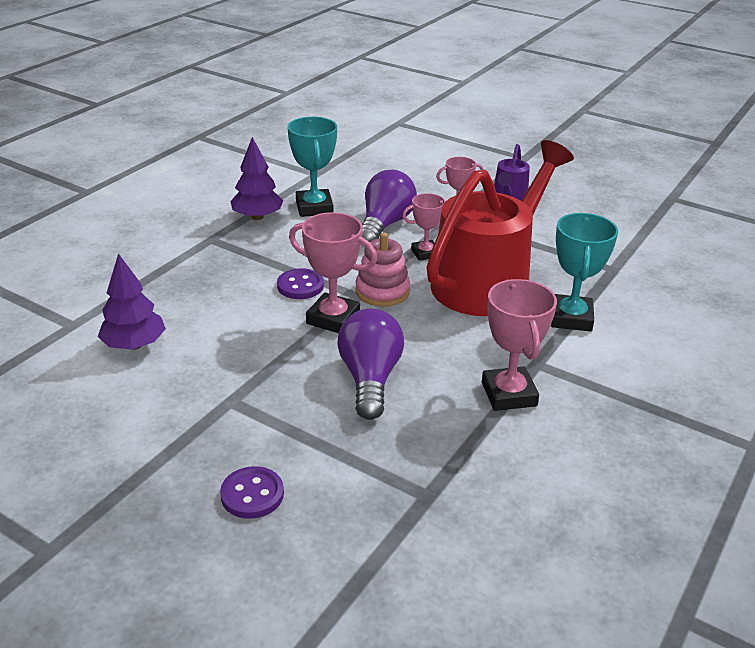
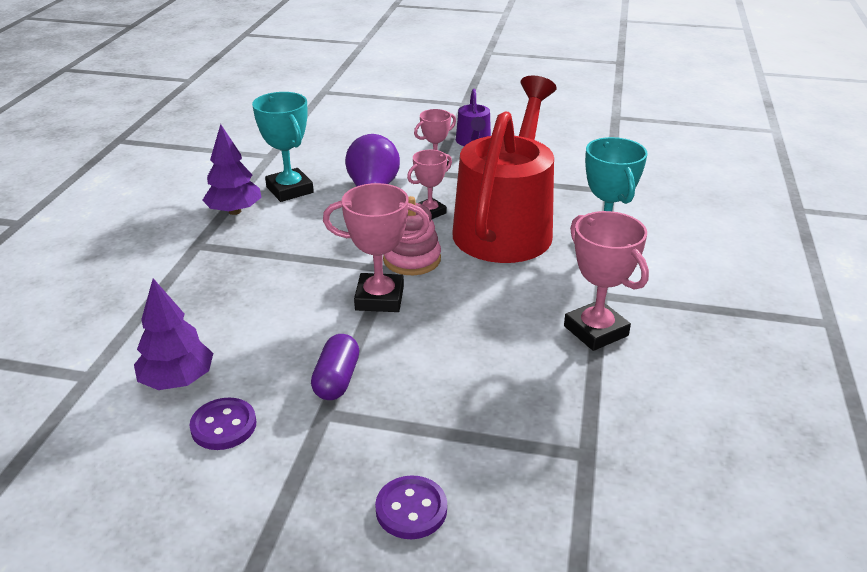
camera: 20 degrees left, 0 degrees up
(256, 376) = (336, 379): none -> purple capsule
(300, 286) = (324, 272): purple button -> purple button (223, 426)
(370, 379) = (455, 350): purple light bulb -> none

